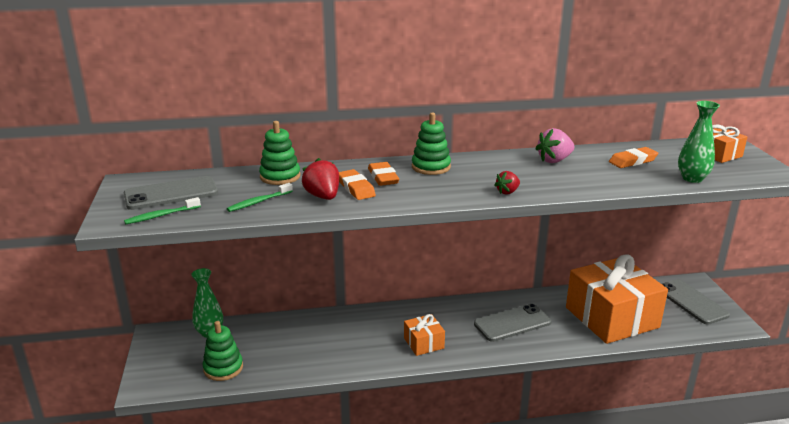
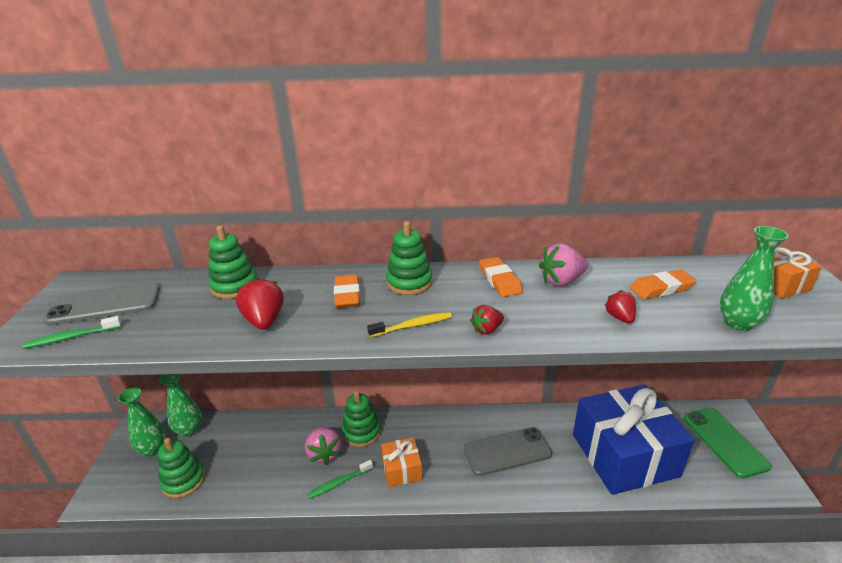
camera: 10 degrees right, 5 degrees up
(181, 349) = (153, 449): none -> green vase
(259, 202) = (189, 324): green toothbrush -> green toothbrush (339, 483)
(349, 338) = (324, 453): none -> pink strawberry
(356, 188) = (308, 310): orange eraser -> orange eraser (499, 280)
(377, 321) = (361, 432): none -> green stacking toy
(448, 193) = (412, 326): none -> yellow toothbrush
(606, 180) = (619, 318): none -> red strawberry
(611, 317) = (624, 455): orange gift -> blue gift
(691, 302) = (724, 441): grey phone -> green phone

